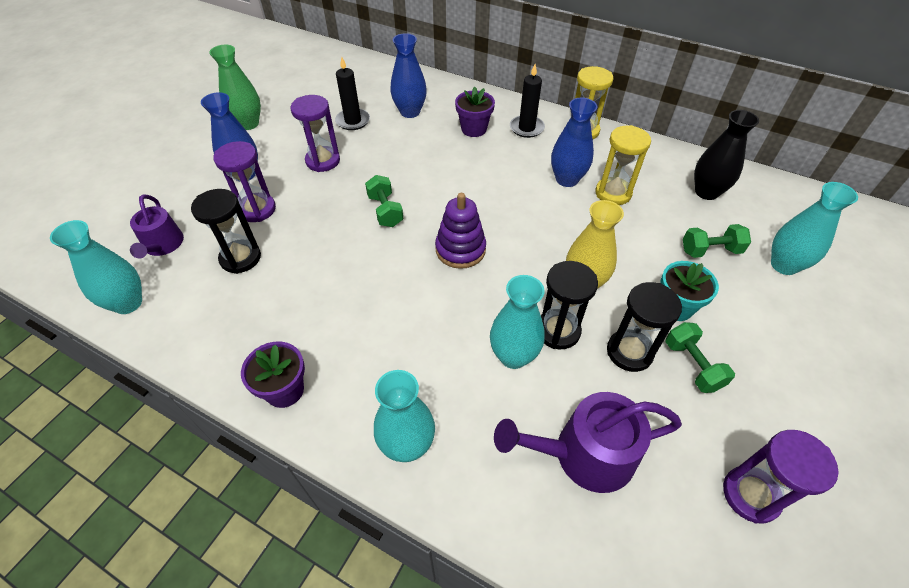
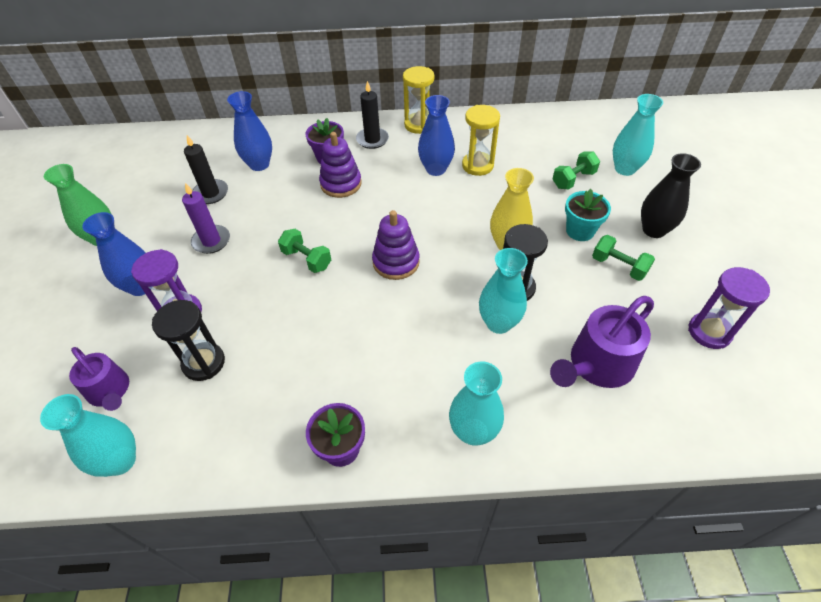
camera: 30 degrees left, 0 degrees up
(323, 161) = (211, 241): purple hourglass -> purple candle
(466, 157) = (341, 184): none -> purple stacking toy
(629, 352) = (574, 278): black hourglass -> none
(706, 192) = (541, 137): black vase -> black vase (653, 230)

